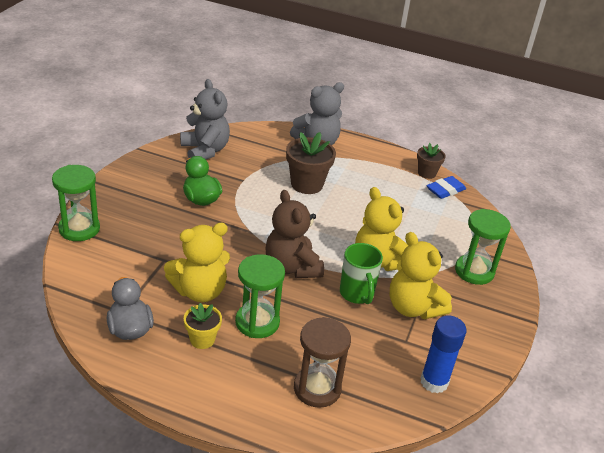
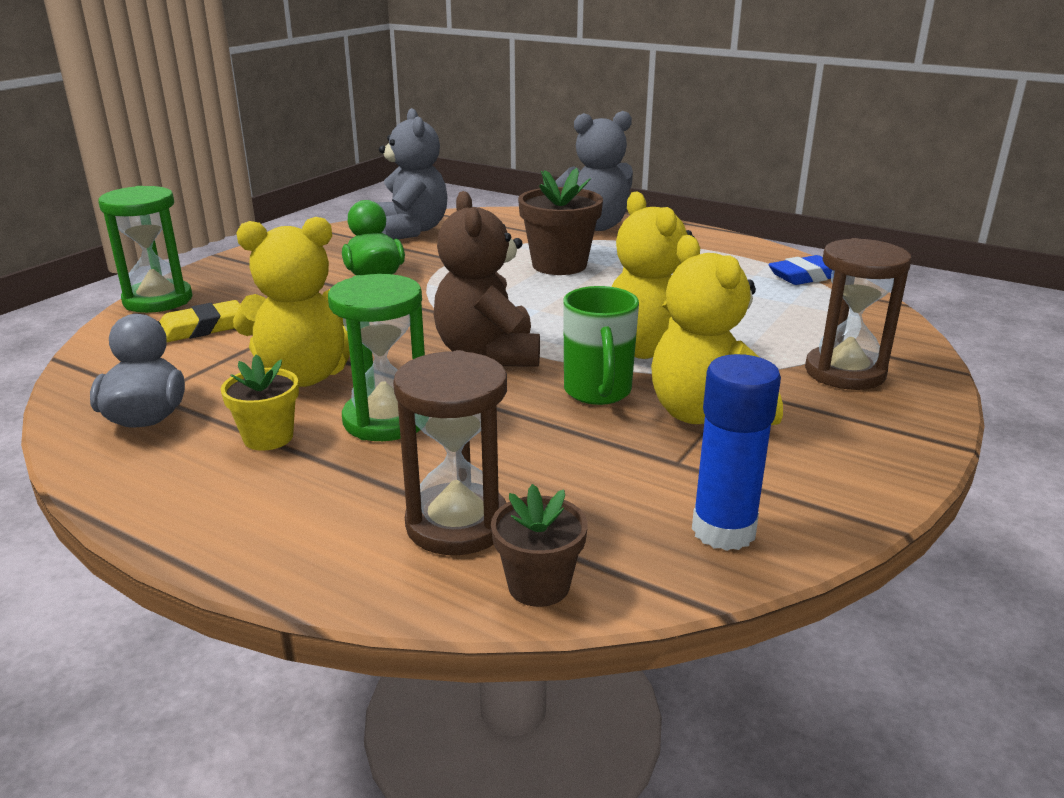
camera: 15 degrees right, 10 degrees down
(120, 254) = (201, 328): none -> yellow eraser
(426, 173) = (775, 258): brown flower pot -> brown flower pot (538, 585)
(474, 271) = (845, 372): green hourglass -> brown hourglass

